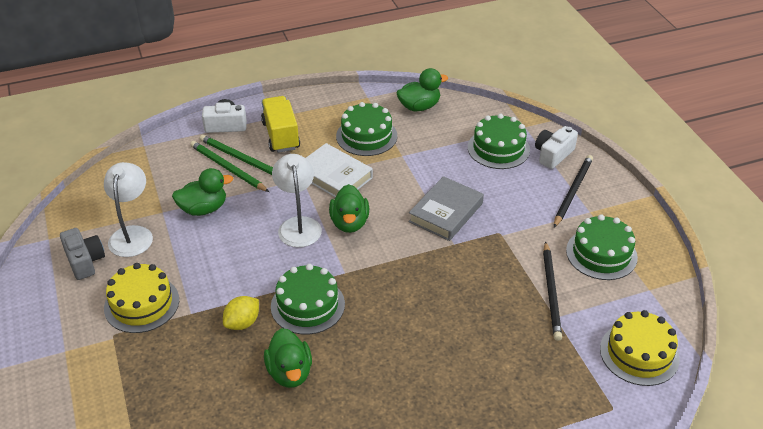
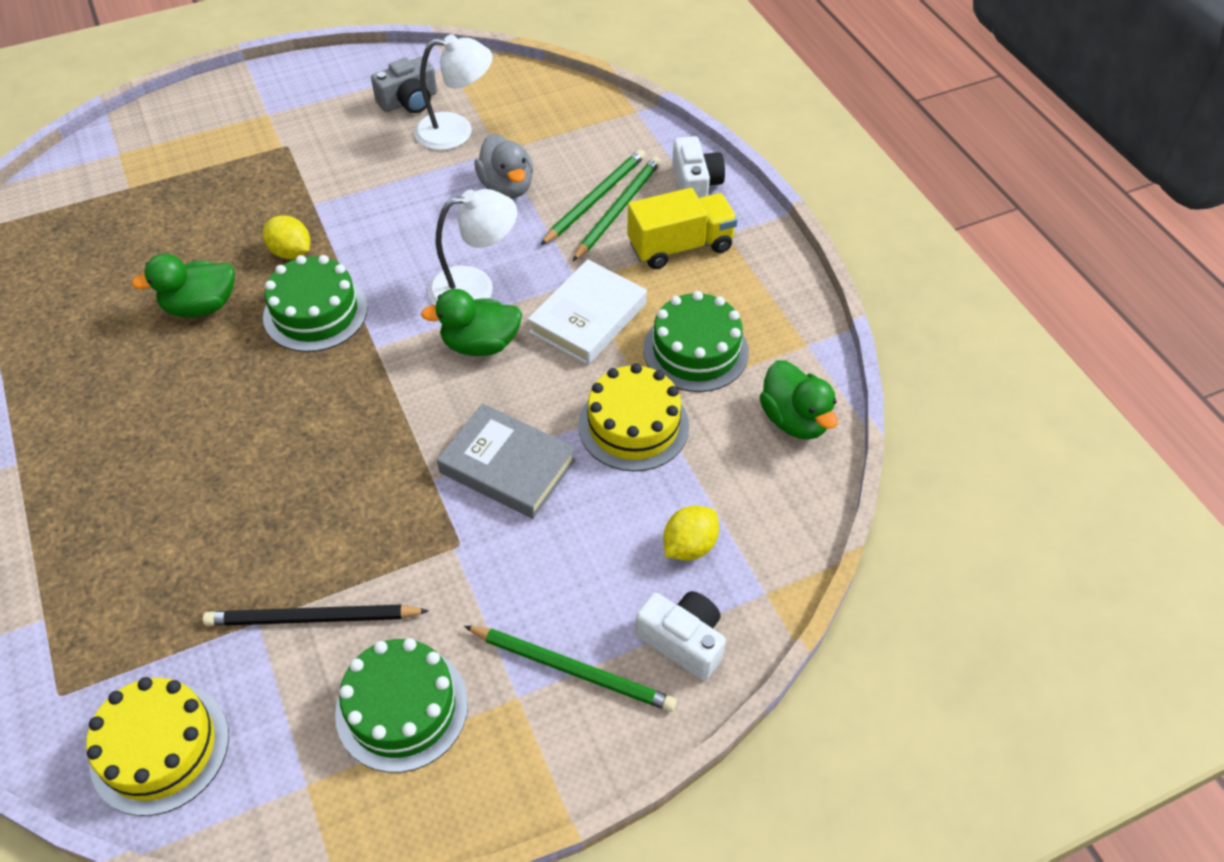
camera: 85 degrees right, 10 degrees up
(141, 304) = (333, 160): yellow cake -> yellow cake (633, 425)
(203, 209) = (507, 187): green duck -> grey duck
(498, 148) = (689, 546): green cake -> yellow lemon
(572, 192) = (573, 670): black pencil -> green pencil

